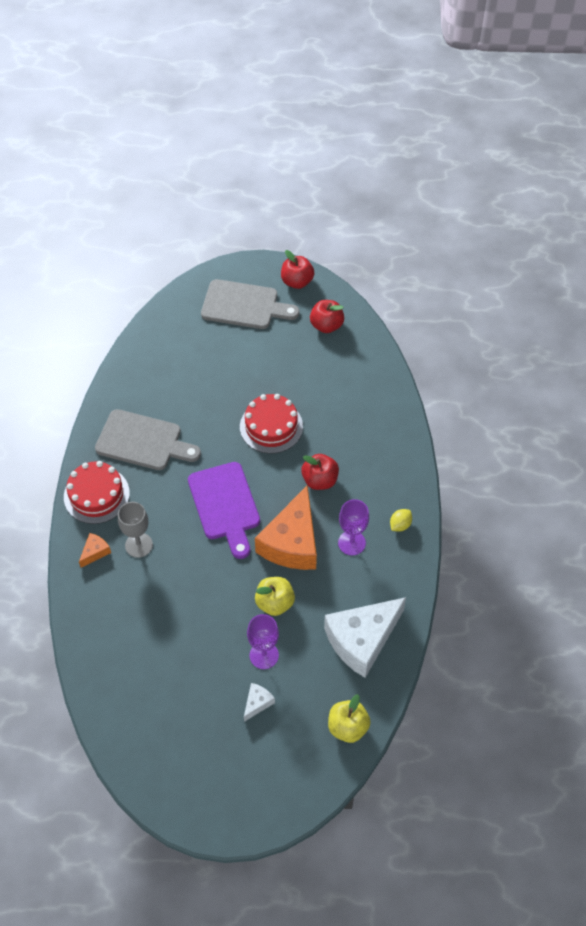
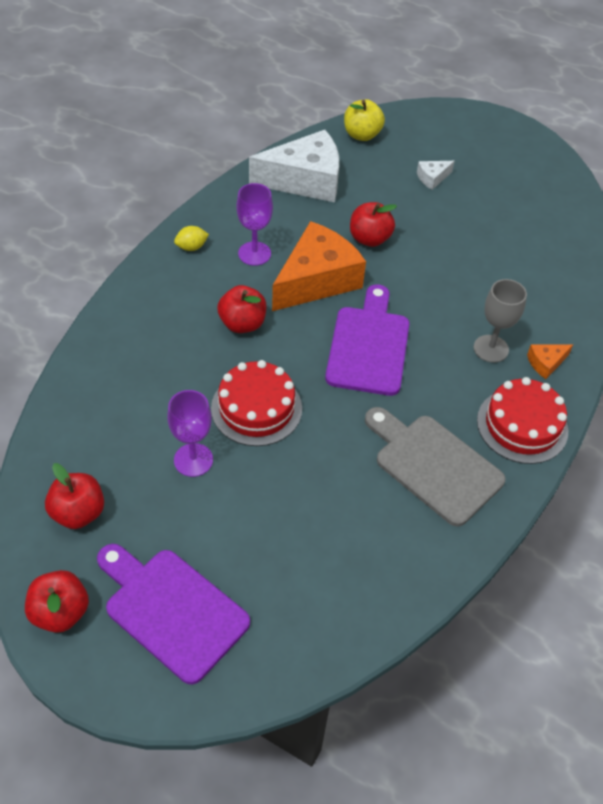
camera: 155 degrees left, 5 degrees down
(244, 305) = (172, 610): grey cutting board -> purple cutting board
(264, 655) = (406, 206): purple goblet -> purple goblet (193, 460)
(275, 603) = (369, 239): yellow apple -> red apple

